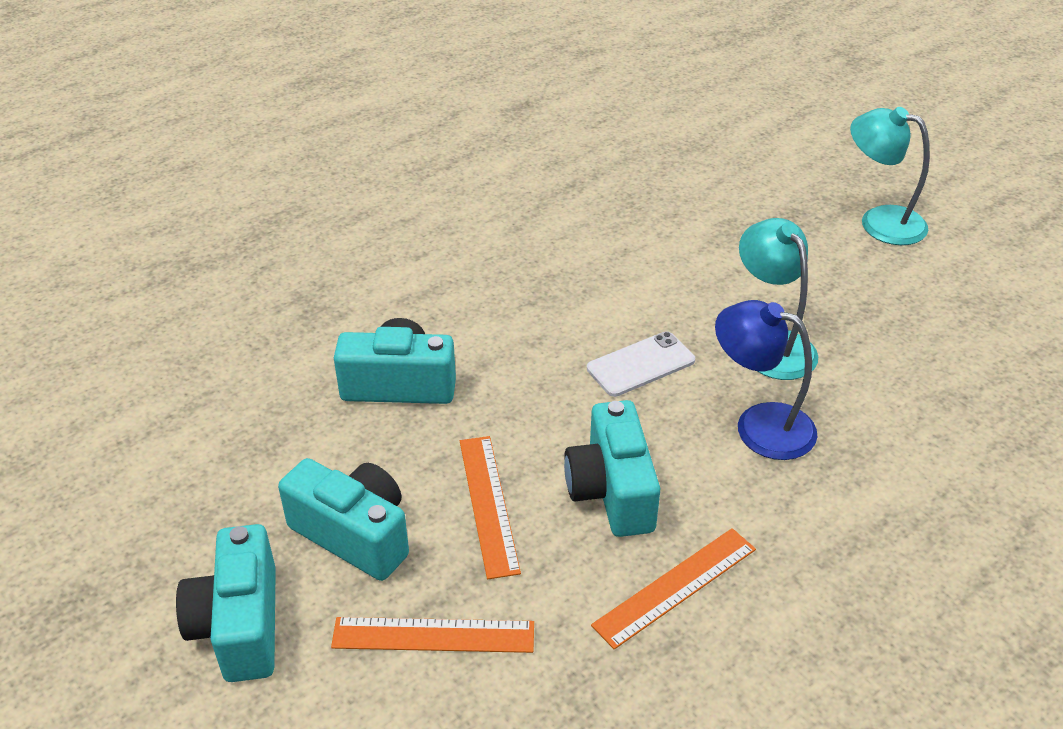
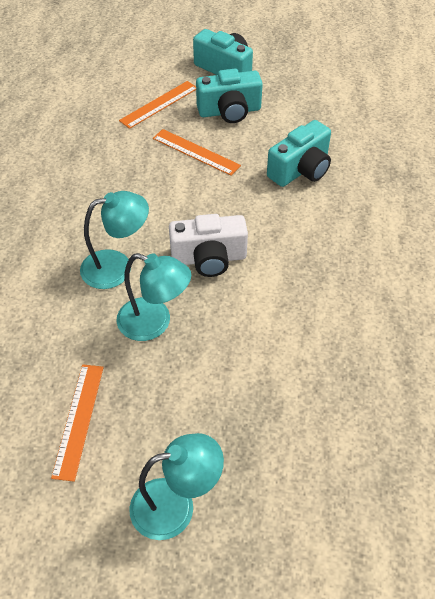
camera: 135 degrees right, 10 degrees up
(612, 491) = (153, 190): turquoise camera -> none
(641, 364) = (209, 258): white phone -> white camera
(675, 586) = (88, 172): orange ruler -> orange ruler (78, 420)
(759, 425) = (117, 267): blue lamp -> turquoise lamp

